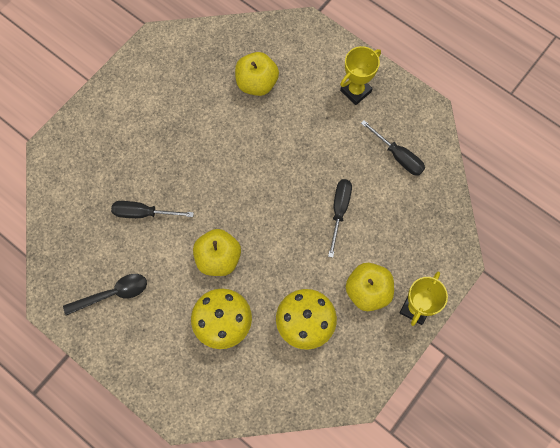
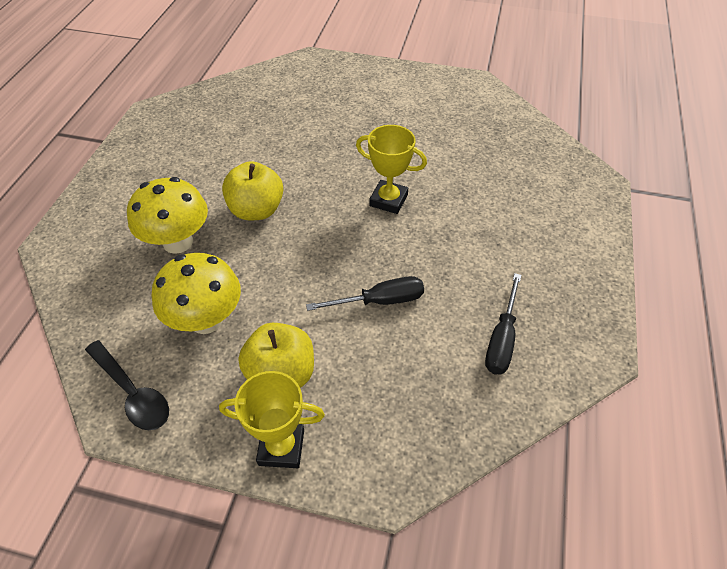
camera: 65 degrees right, 20 degrees down
(112, 294) = (179, 146): black spoon -> black spoon (132, 393)
(143, 213) = (279, 137): black screwdriver -> none
(257, 83) = (490, 168): yellow apple -> none
(355, 91) = (557, 259): yellow trophy -> yellow trophy (388, 200)

